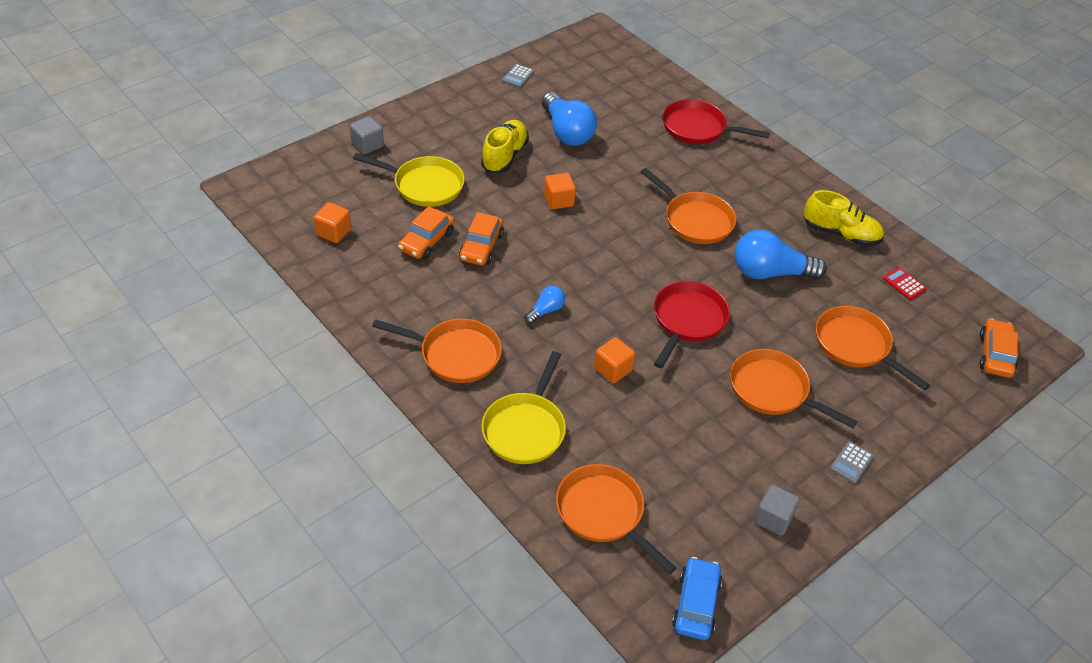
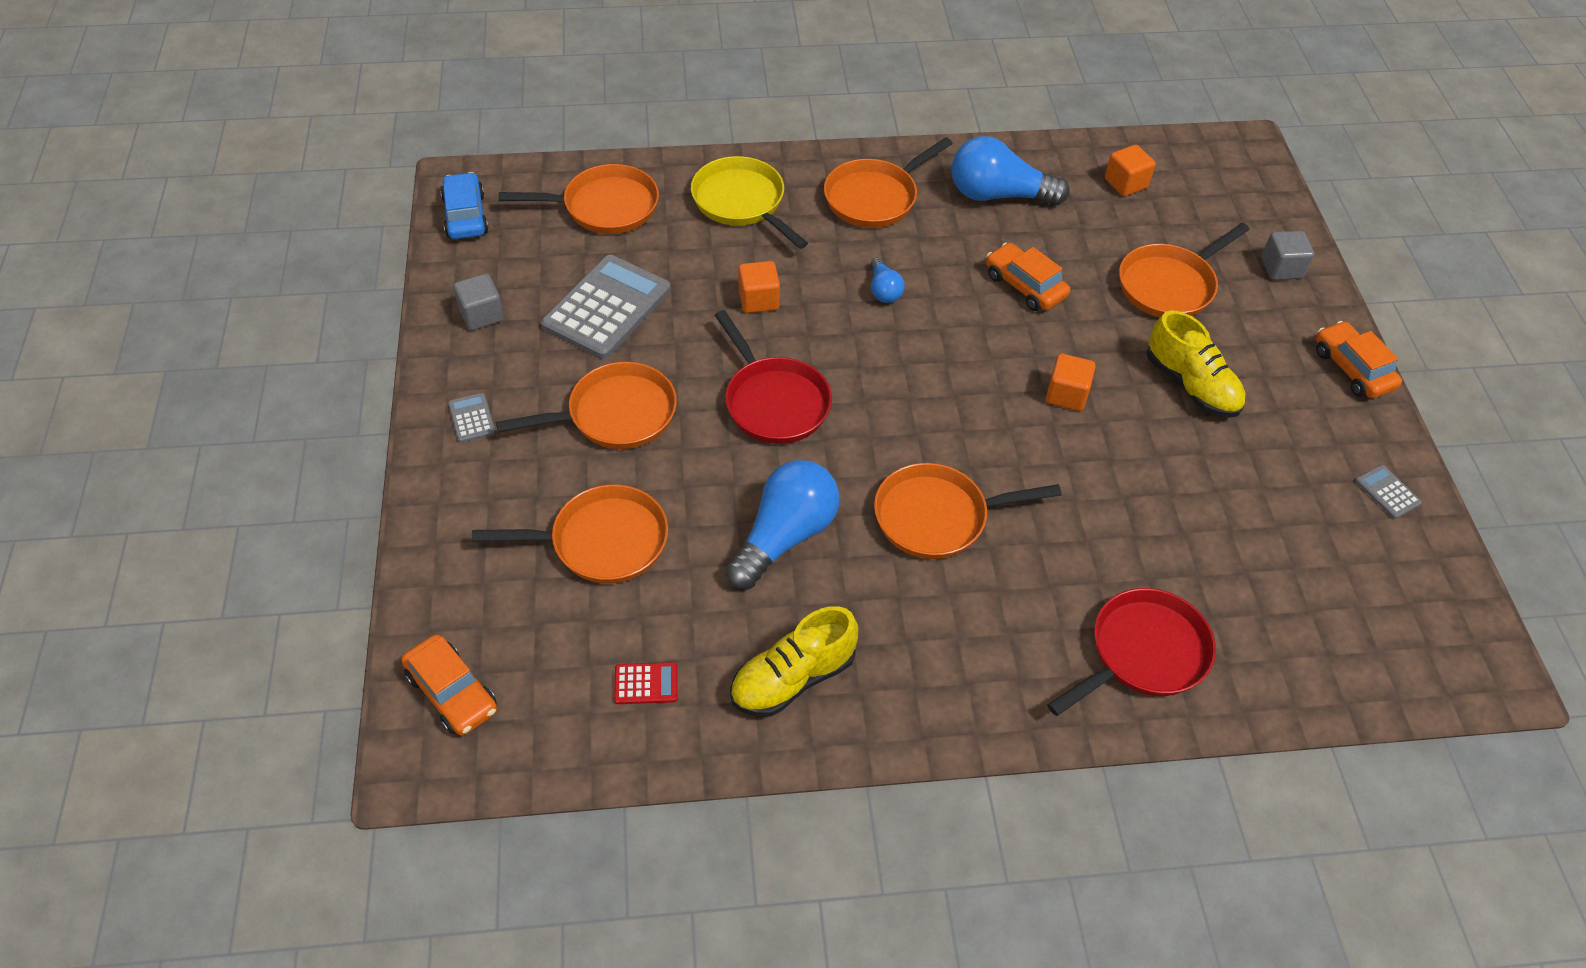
camera: 125 degrees right, 5 degrees up
(424, 185) = (1170, 285): yellow pan -> orange pan
(427, 241) = (1064, 247): orange car -> orange car (1352, 369)
(567, 132) = (1213, 479): blue light bulb -> blue light bulb (998, 195)
(696, 604) = (465, 215): blue car -> blue car turned 150 degrees counterclockwise
(697, 448) = (607, 308): none -> grey calculator

